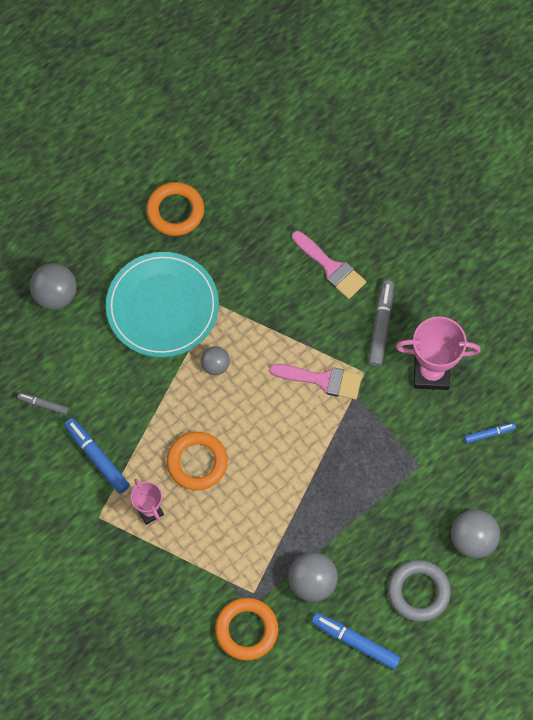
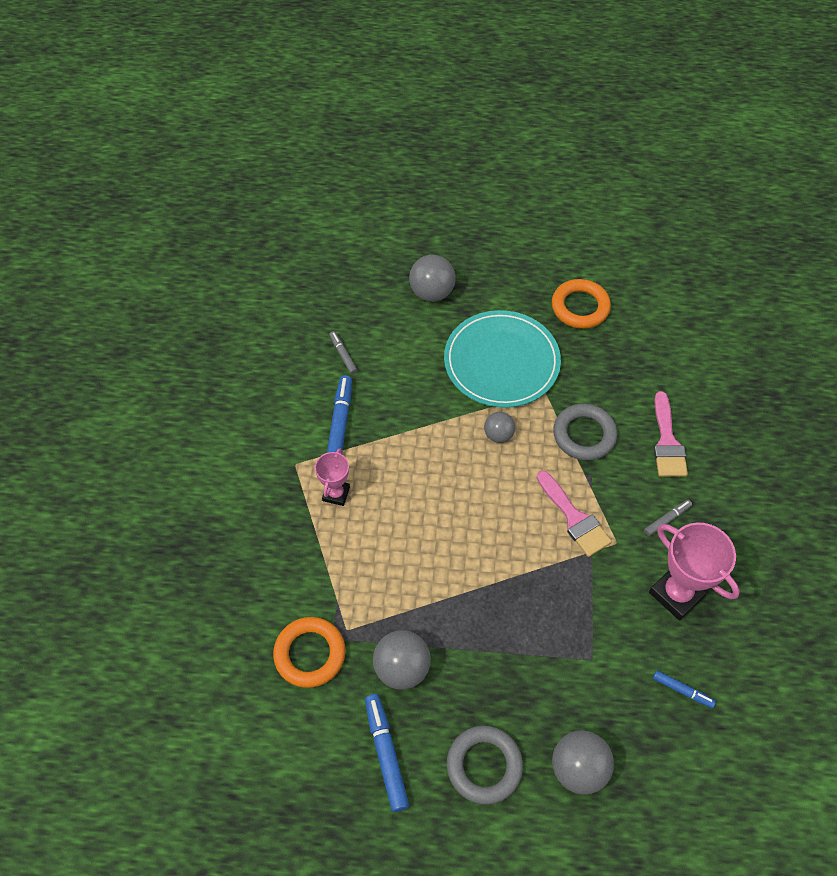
camera: 45 degrees right, 10 degrees down
(197, 462) = (409, 491): orange ring -> none
(272, 312) = (584, 435): none -> grey ring
(381, 326) = (667, 519): grey marker -> grey marker, size x0.57

